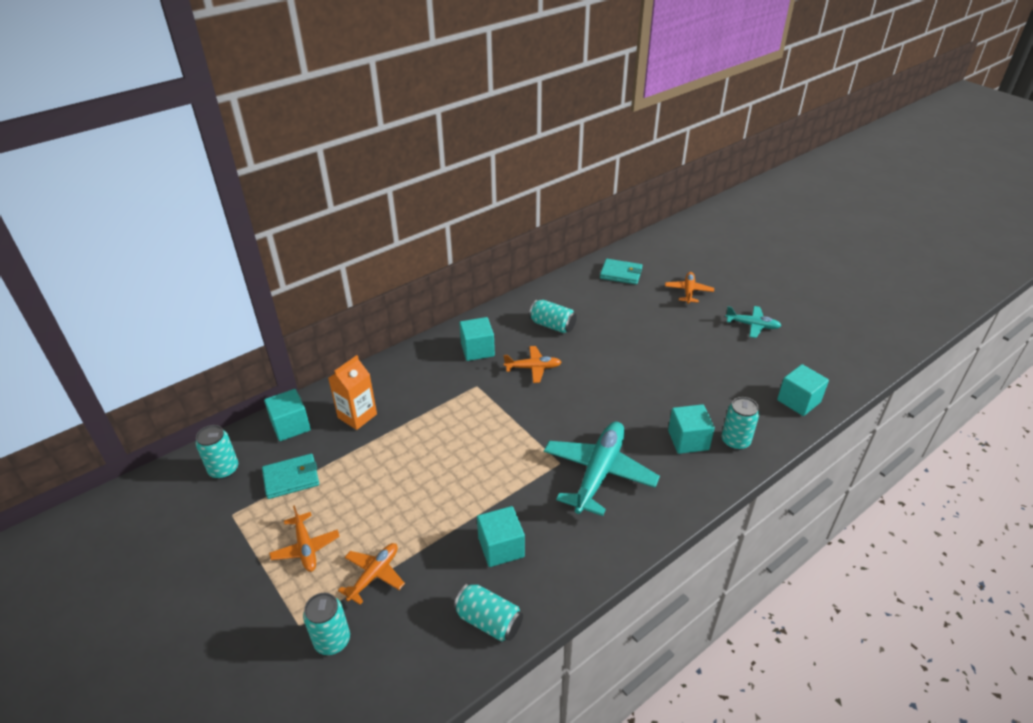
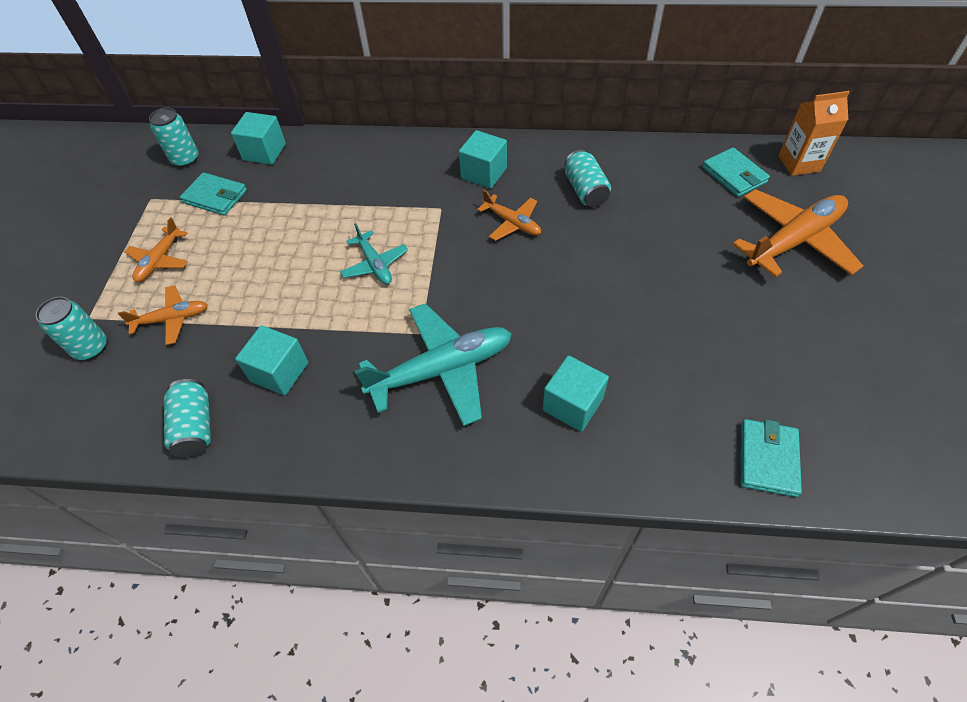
camera: 45 degrees right, 15 degrees up
(357, 416) = (317, 174): orange carton -> orange carton (799, 163)
(688, 291) = (793, 240): orange plane -> orange plane, size x1.86
(735, 441) = (624, 445): turquoise can -> none
(752, 325) = (828, 330): turquoise plane -> turquoise plane (375, 264)
(798, 401) = (767, 459): turquoise cube -> turquoise wallet

